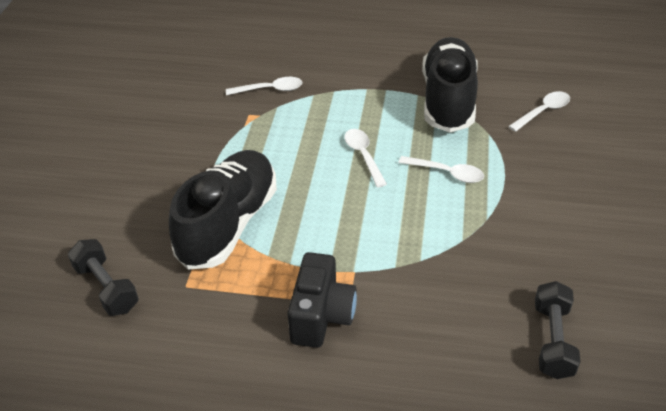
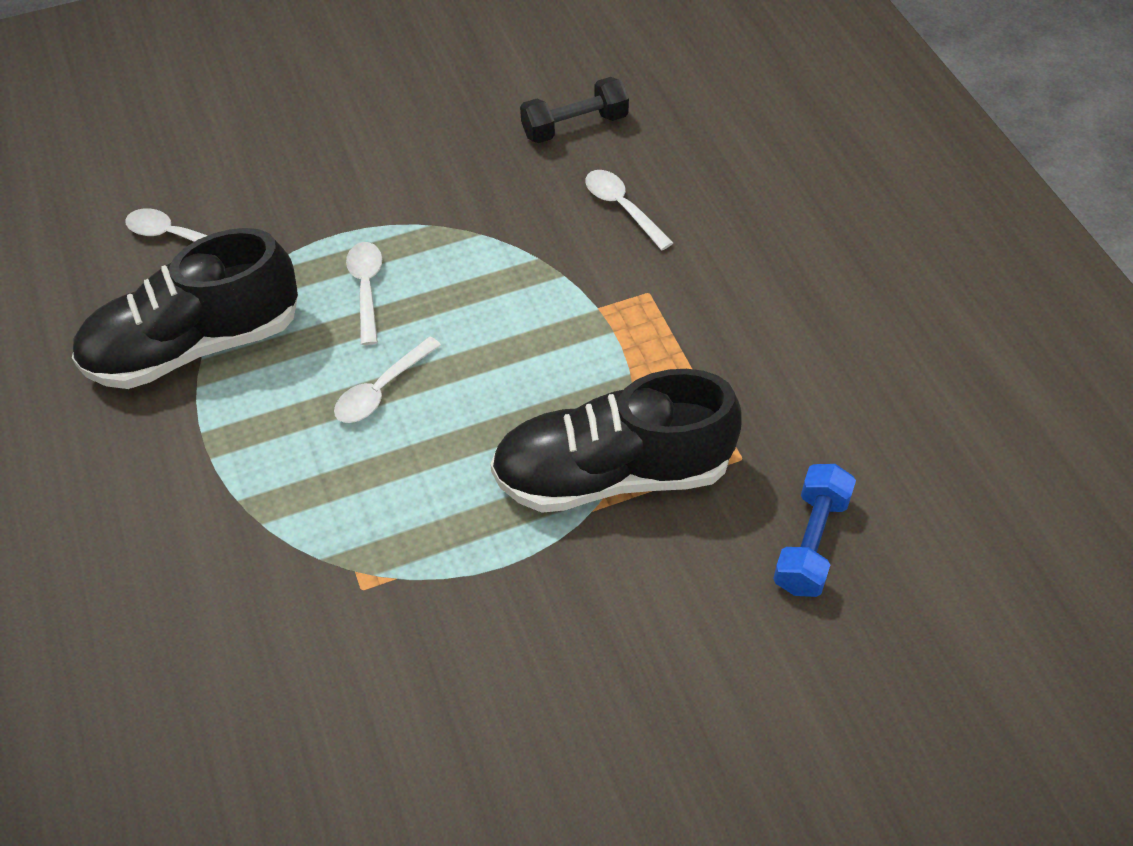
camera: 120 degrees left, 10 degrees up
(106, 288) = (811, 542): black dumbbell -> blue dumbbell
(270, 90) = (277, 595): white spoon -> white spoon (622, 208)
(321, 316) = (682, 307): black camera -> none

